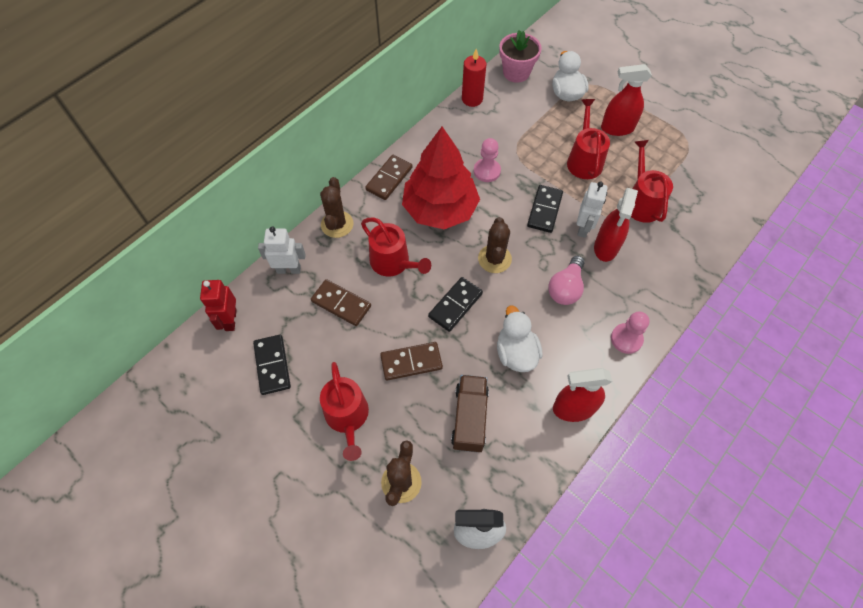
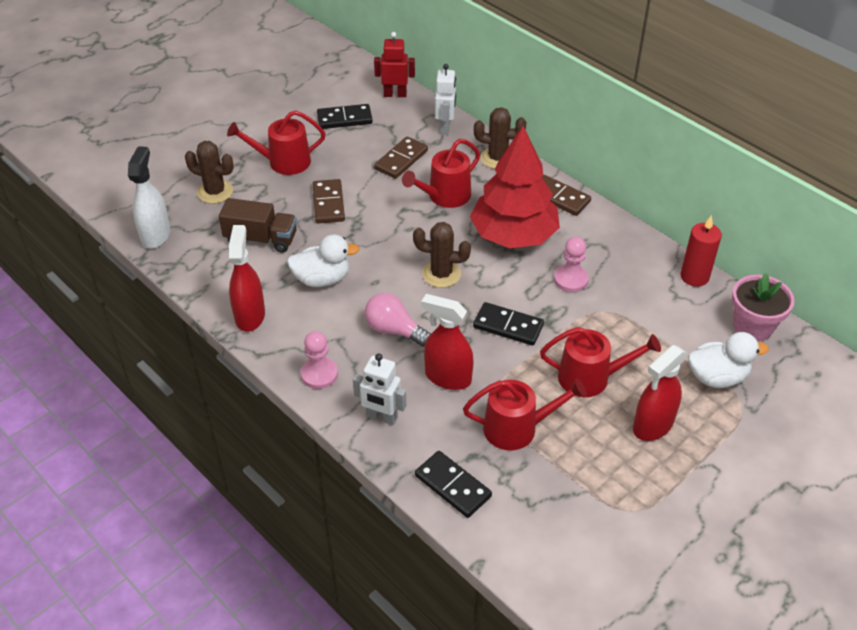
camera: 95 degrees right, 15 degrees down
(455, 305) = (387, 238): black domino -> black domino (453, 486)
(583, 228) = (478, 360): white robot -> white robot (381, 417)
(617, 128) = (652, 425): red spray bottle -> red spray bottle turned 135 degrees counterclockwise

